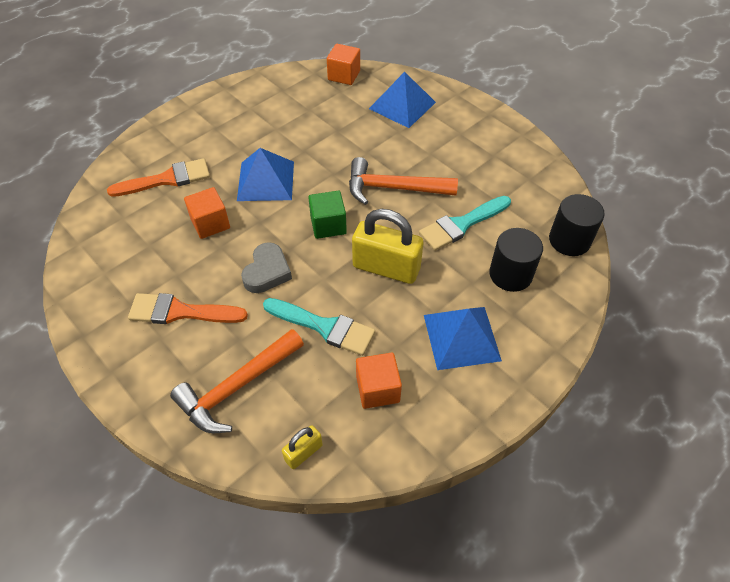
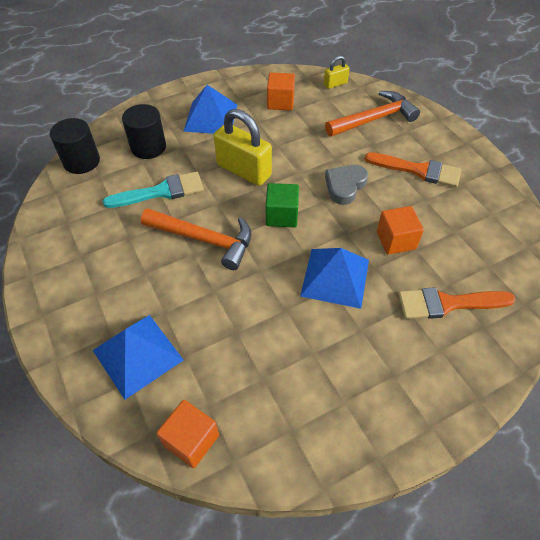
camera: 165 degrees left, 0 degrees up
(324, 327) = (306, 140): turquoise brush -> none

